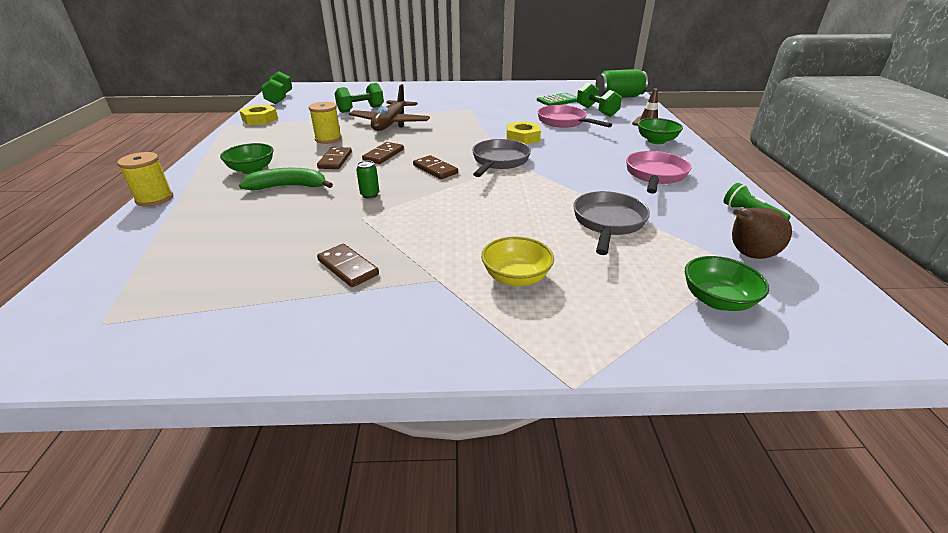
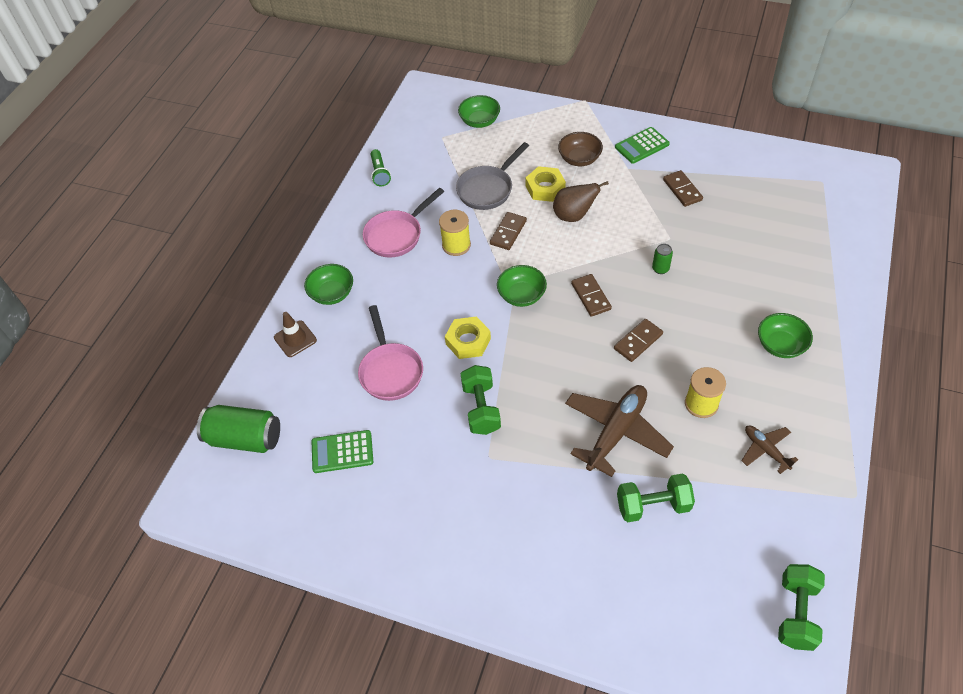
camera: 155 degrees left, 20 degrees up
(154, 199) = (859, 311): yellow spool -> yellow spool (456, 245)
(260, 119) = (808, 507): yellow nut -> yellow nut (545, 188)
(282, 131) = (765, 450): none -> brown plane
(289, 187) = (736, 301): green banana -> none
(335, 160) = (692, 343): brown domino -> brown domino (508, 232)
(424, 317) = (642, 146): none -> green calculator
(499, 161) = (521, 295): grey pan -> green bowl
(516, 277) = (579, 159): yellow bowl -> brown bowl
(596, 111) = (322, 393): green dumbbell -> green dumbbell (481, 408)
(748, 255) = (426, 143): brown pear -> brown pear (574, 216)

